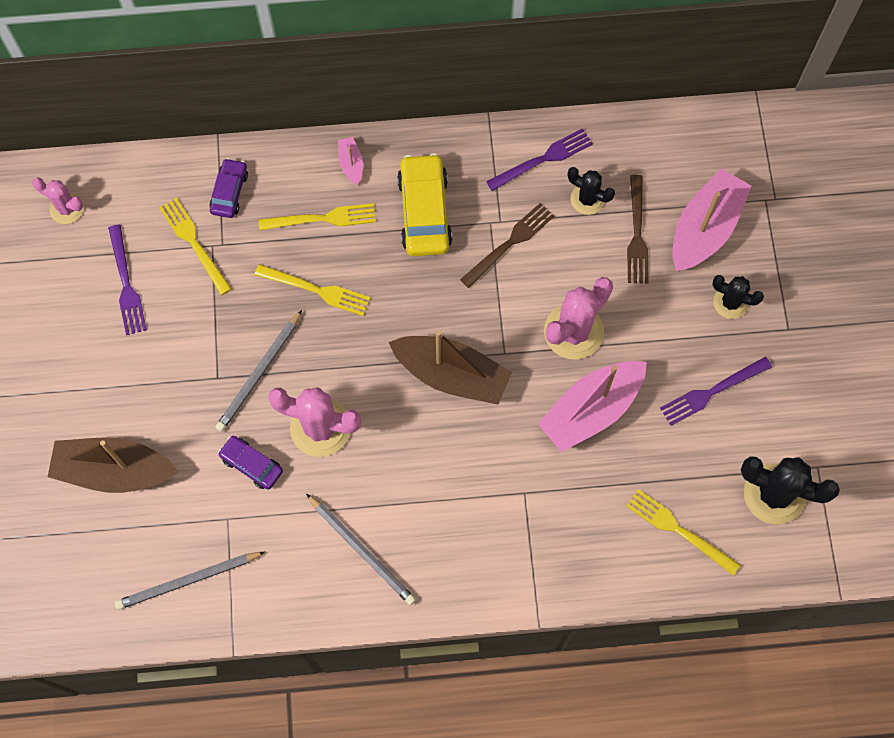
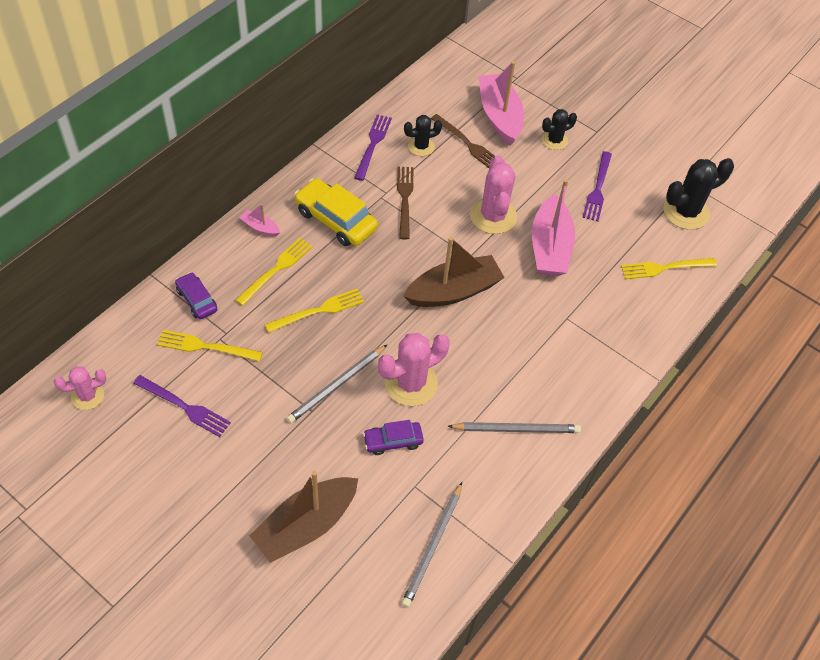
camera: 50 degrees left, 15 degrees down
(259, 373) = (336, 385): grey pencil -> grey pencil turned 60 degrees clockwise

